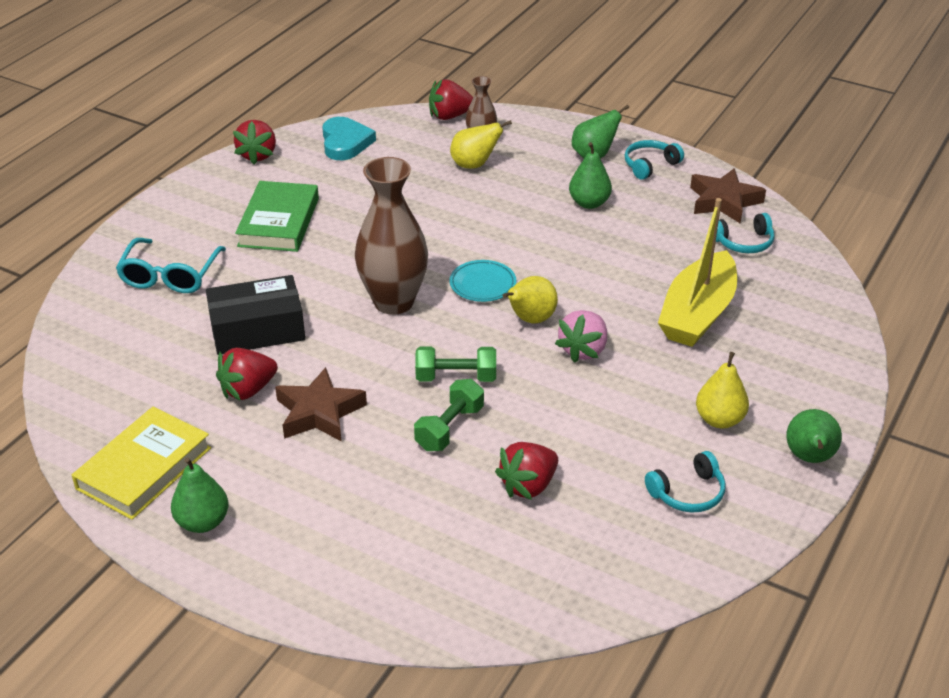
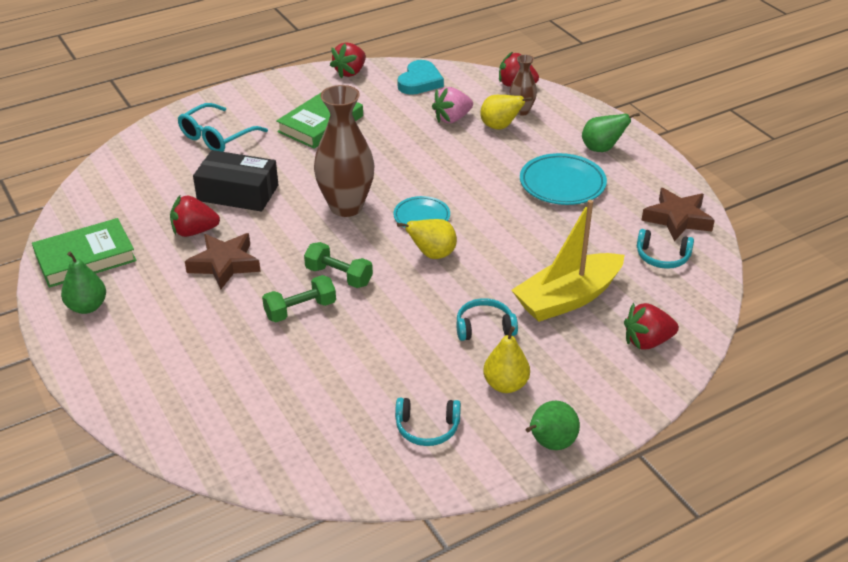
camera: 30 degrees right, 0 degrees up
(144, 468) = (85, 258): yellow book -> green book
(528, 485) = (316, 372): red strawberry -> red strawberry (647, 342)
(583, 350) = (450, 292): pink strawberry -> pink strawberry (452, 118)
(589, 203) = (562, 184): green pear -> turquoise plate
(650, 165) = (641, 170): turquoise headphones -> turquoise headphones (484, 327)

